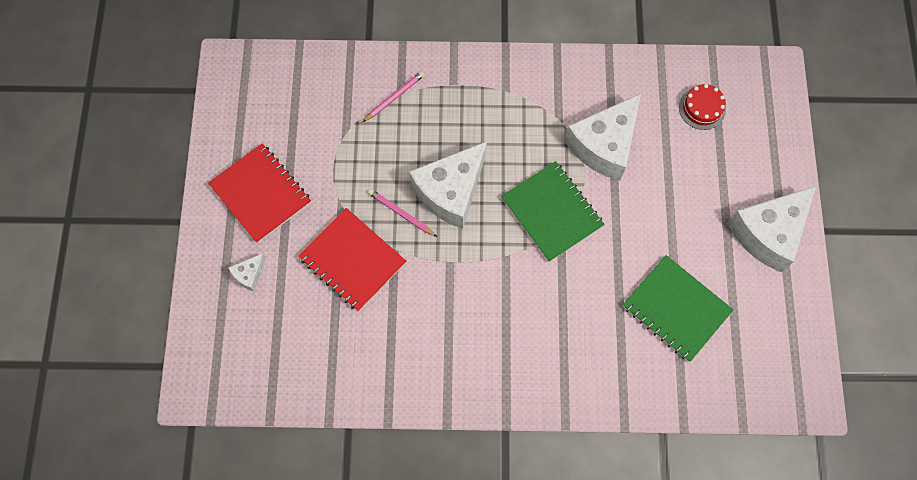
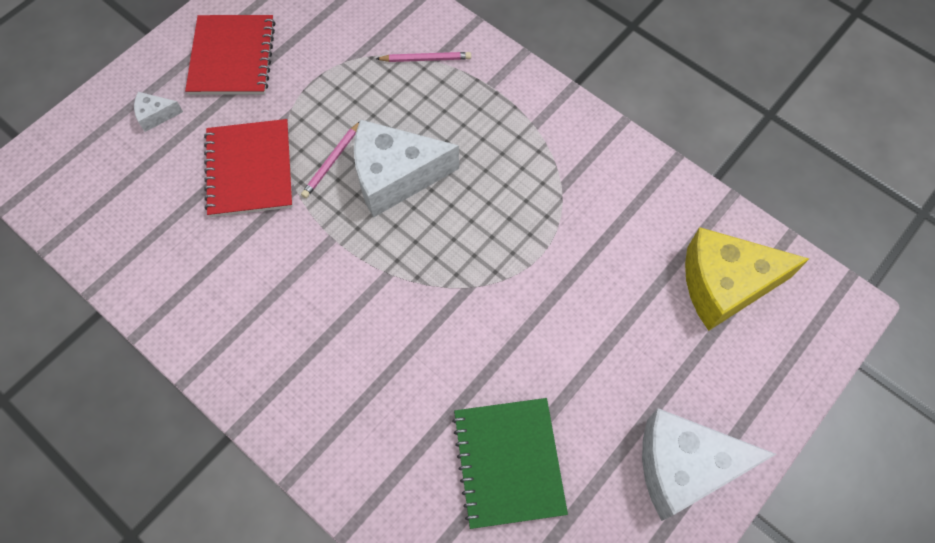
camera: 40 degrees right, 5 degrees down
(401, 213) = (332, 161): pink pencil -> pink pencil turned 135 degrees counterclockwise
(552, 212) = (472, 267): green notebook -> none
(604, 145) = (585, 244): white cheese -> none
(702, 108) = (725, 285): red cake -> yellow cheese

